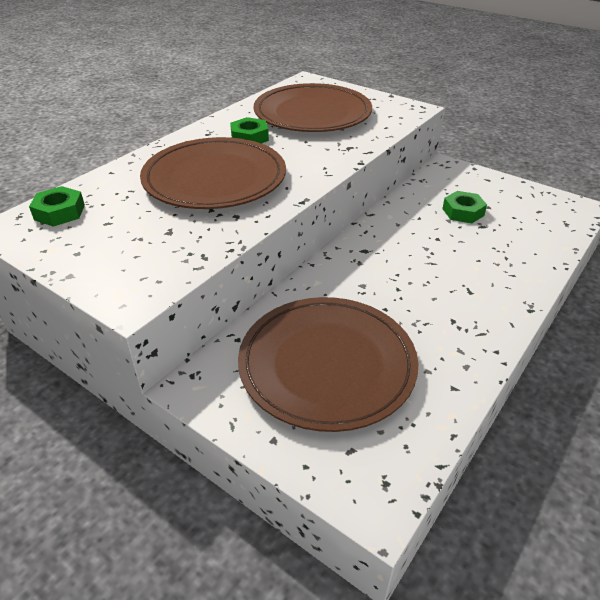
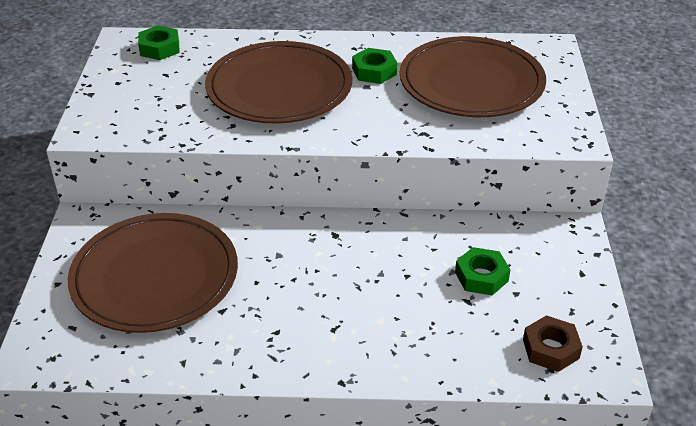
camera: 55 degrees right, 0 degrees up
(548, 216) = (551, 349): none -> brown nut

